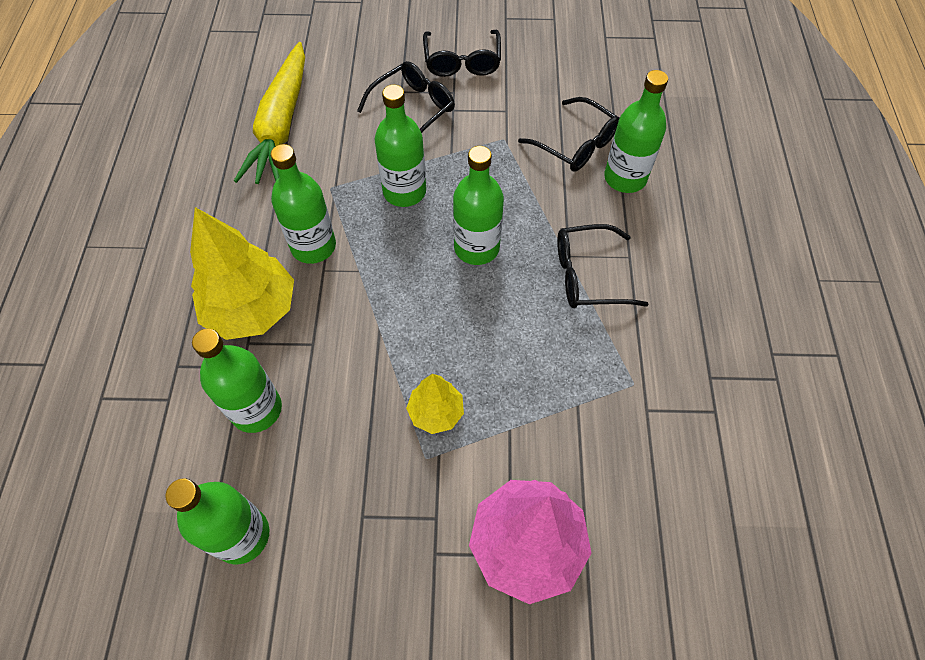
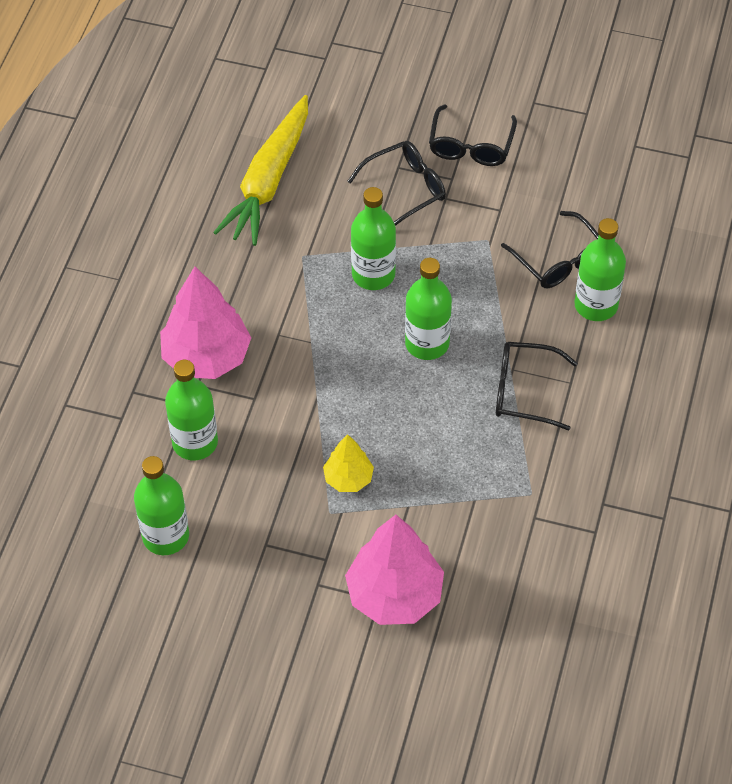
camera: 15 degrees right, 5 degrees down
(252, 309) = (206, 357): yellow tree -> pink tree
(313, 246) = (274, 310): green bottle -> none

